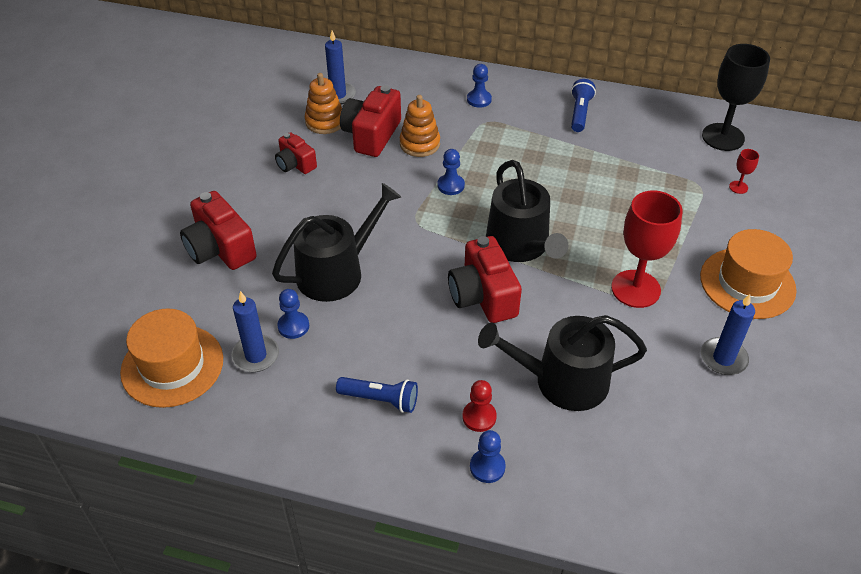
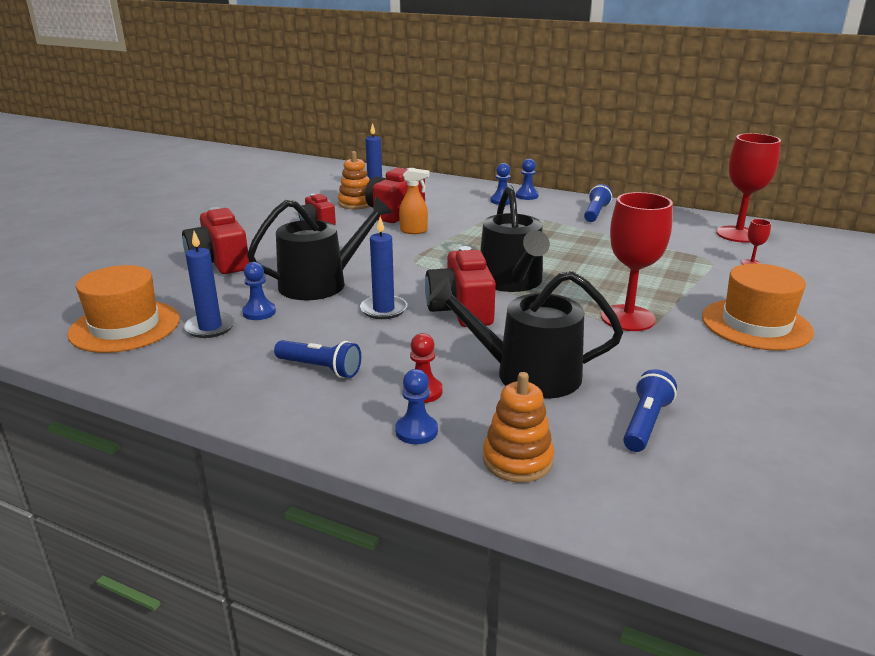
camera: 10 degrees right, 20 degrees down
(402, 168) = (414, 231): none -> orange spray bottle
(419, 144) = (436, 219): orange stacking toy -> orange stacking toy (517, 460)
(451, 185) = (456, 243): blue pawn -> blue pawn (527, 196)
(668, 429) = (645, 423): none -> blue flashlight
(723, 137) = (738, 234): black goblet -> red goblet
(723, 358) = (722, 375): blue candle -> blue candle (383, 309)

